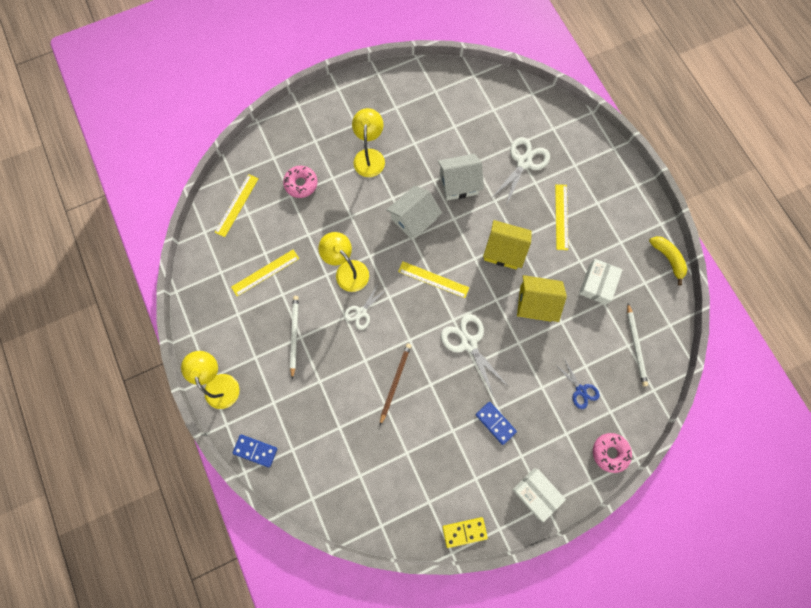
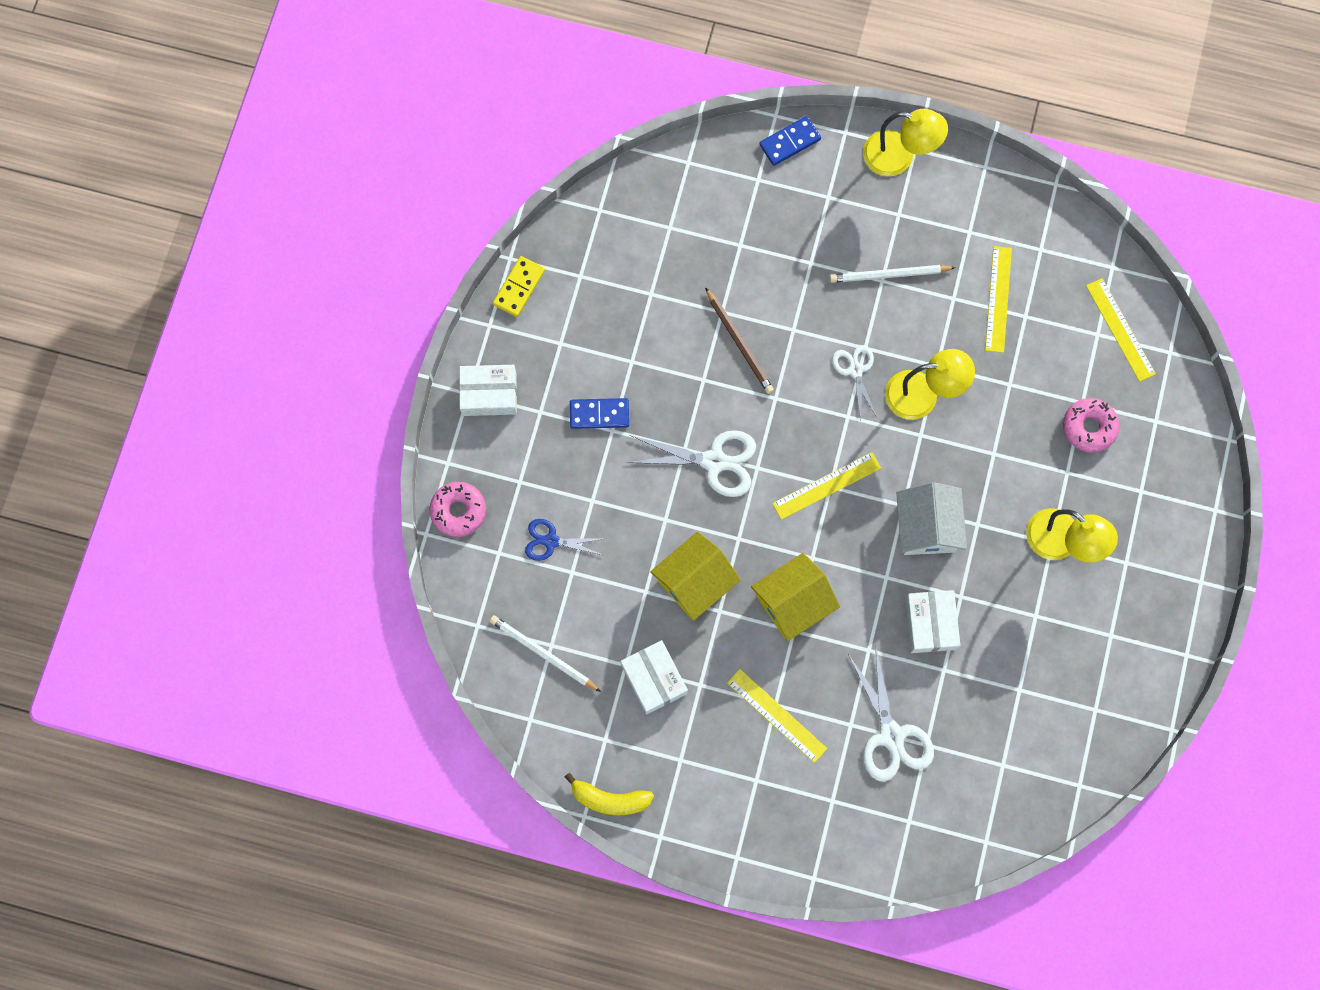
camera: 130 degrees right, 0 degrees up
(294, 335) = (889, 275): white pencil -> white pencil turned 135 degrees clockwise
(458, 183) = (930, 624): white house -> white box

